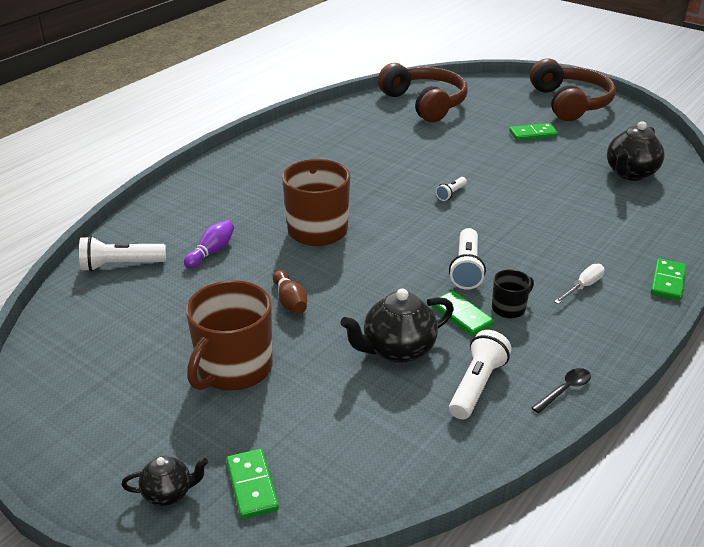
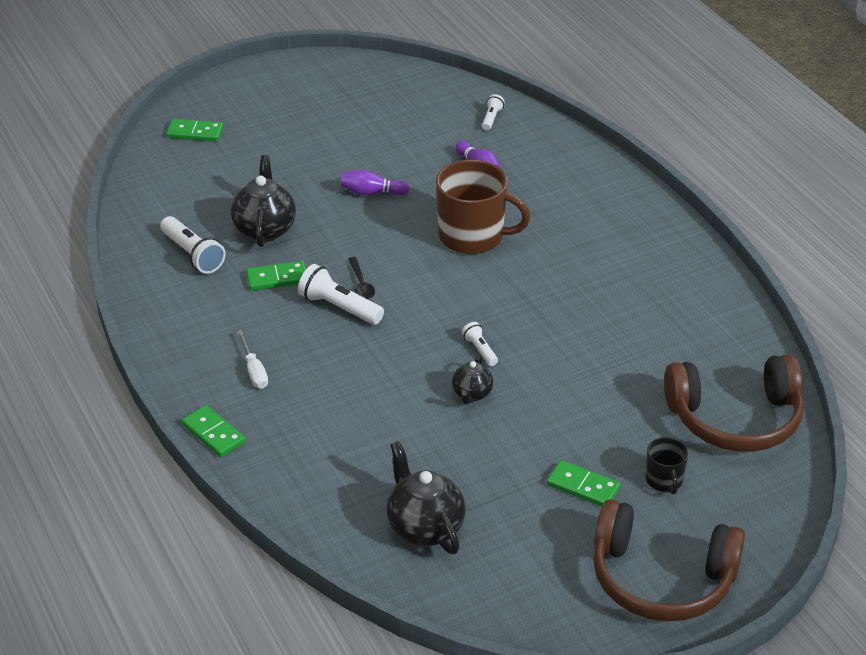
camera: 115 degrees right, 5 degrees up
(120, 265) = (491, 118): white flashlight -> white flashlight, size x0.56
(168, 493) = (218, 102): black teapot -> black teapot (472, 394)
(234, 369) = (311, 148): brown mug -> none
(290, 301) = (372, 192): brown bowling pin -> purple bowling pin
(509, 308) = (263, 310): black mug -> black mug (664, 480)
(533, 134) = (583, 486): green domino -> green domino turned 75 degrees counterclockwise
(565, 390) = (148, 297): black spoon -> black spoon (361, 284)

